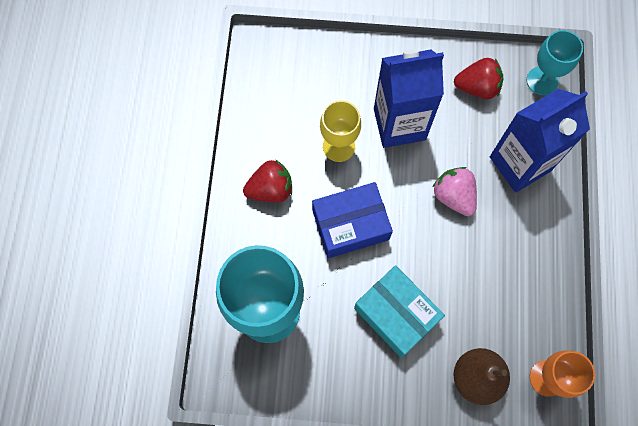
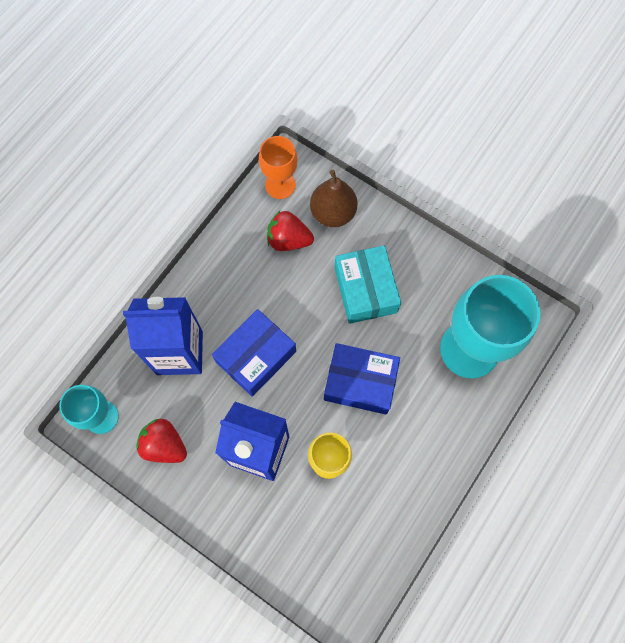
camera: 150 degrees left, 0 degrees up
(270, 189) = (413, 455): red strawberry -> red strawberry (288, 240)
(453, 196) = (256, 357): pink strawberry -> blue box

